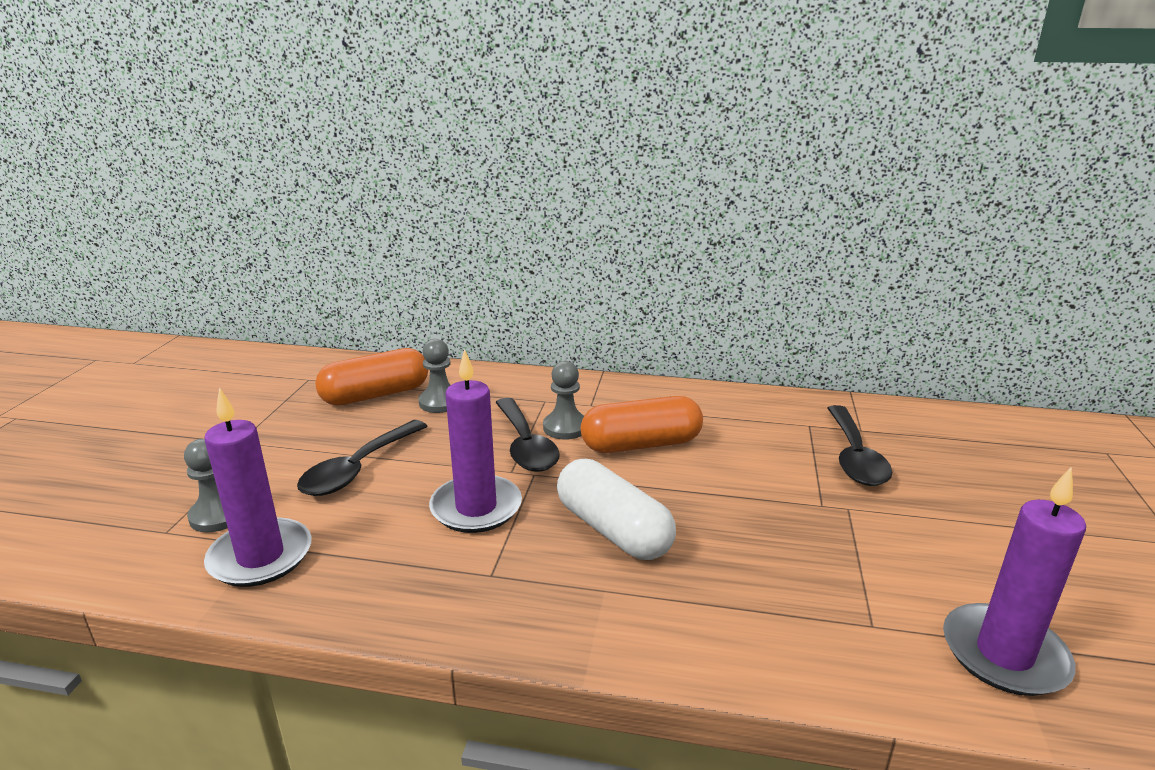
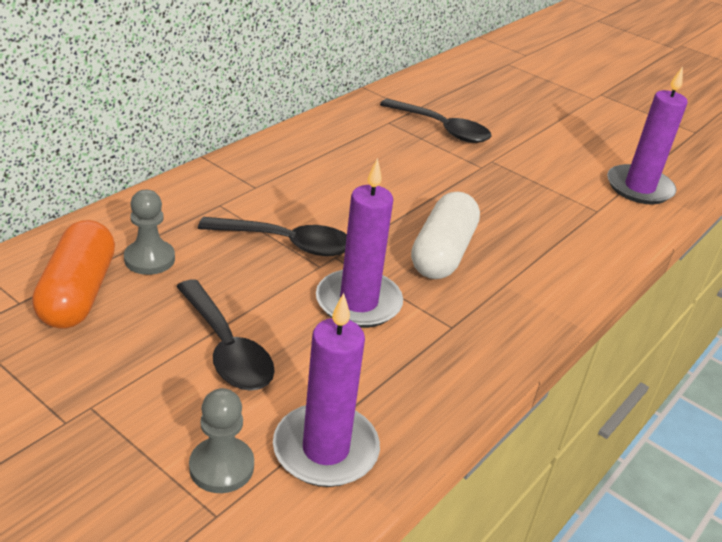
camera: 65 degrees left, 10 degrees up
(565, 427) = (279, 213): grey pawn -> none
(613, 530) = (443, 253): white capsule -> white capsule turned 60 degrees counterclockwise
(641, 444) = (344, 193): orange capsule -> none

